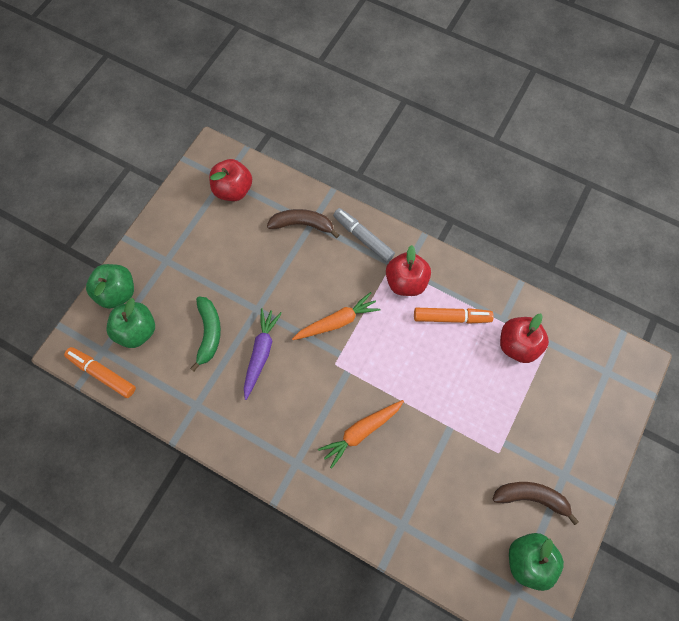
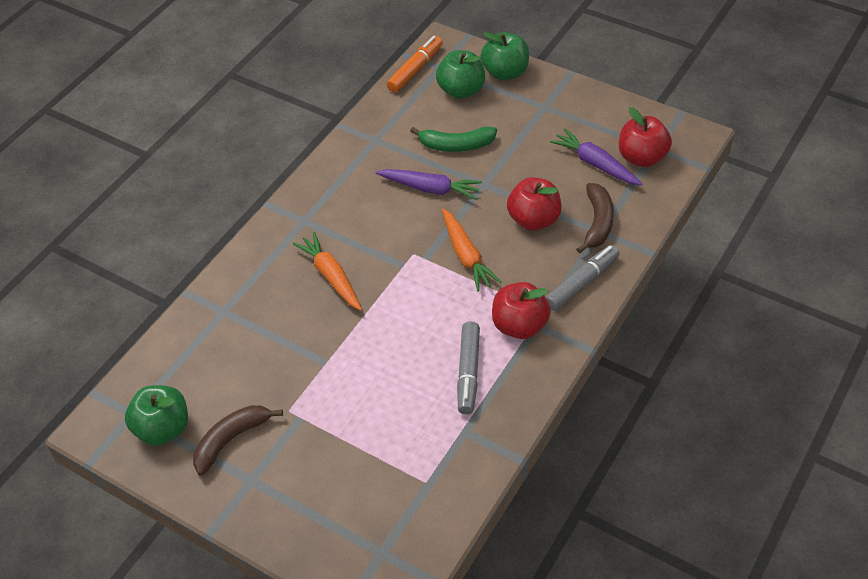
camera: 95 degrees right, 20 degrees down
(238, 223) = (595, 164): none -> purple carrot
(451, 317) = (468, 372): orange marker -> grey marker
(517, 344) = (427, 444): red apple -> red apple (533, 220)
(531, 497) = (231, 440): brown banana -> brown banana turned 150 degrees counterclockwise

